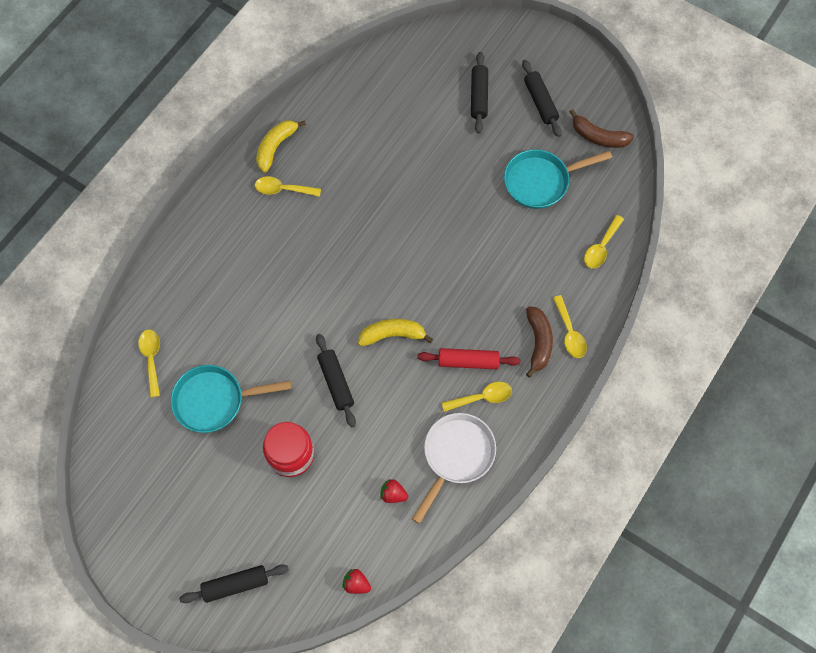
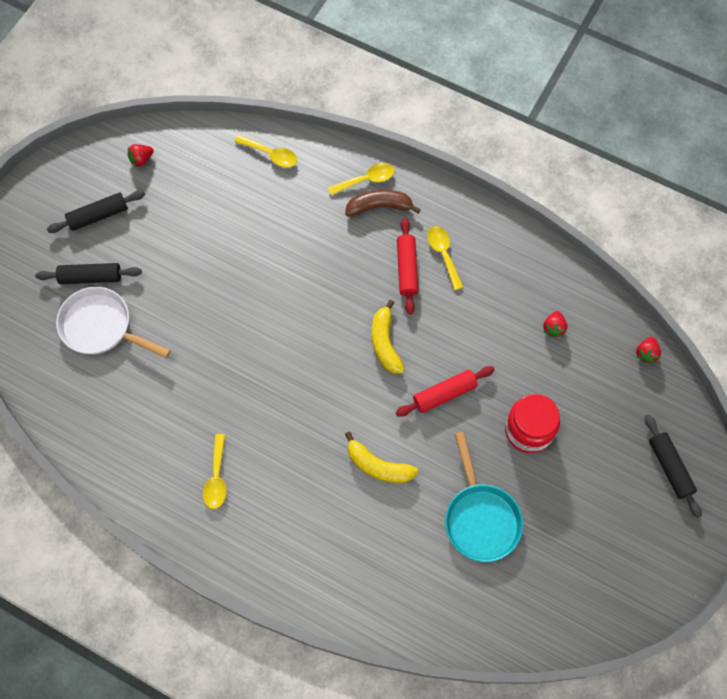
camera: 95 degrees left, 0 degrees up
(151, 359) = (441, 597): yellow spoon -> none
(276, 147) = (160, 493): yellow banana -> yellow banana (378, 466)
(336, 382) = (444, 394): black rolling pin -> red rolling pin
(456, 456) = (506, 273): white pan -> white pan (101, 327)
(540, 181) = (197, 212): turquoise pan -> none
(598, 137) = (141, 159): brown banana -> red strawberry

